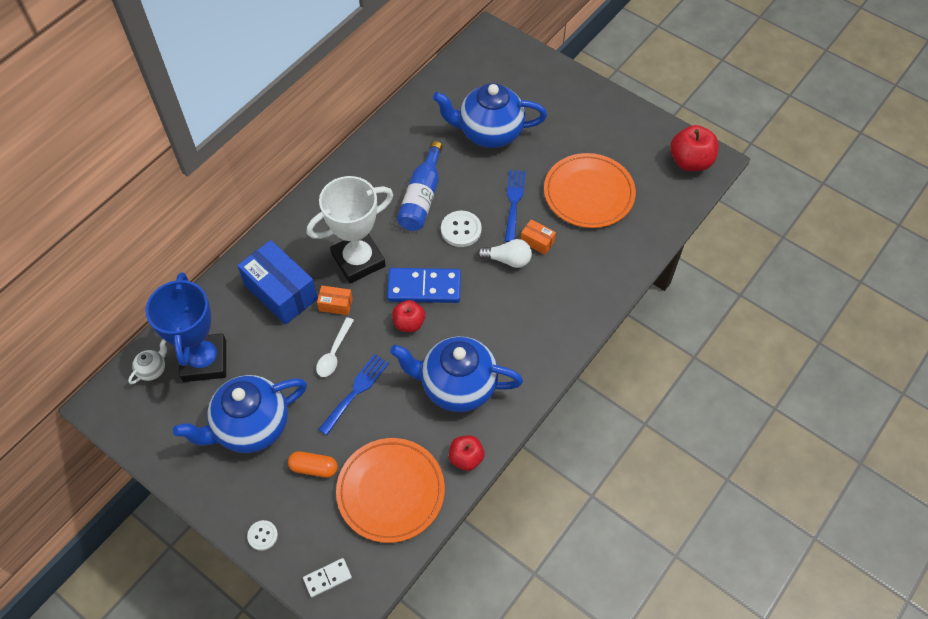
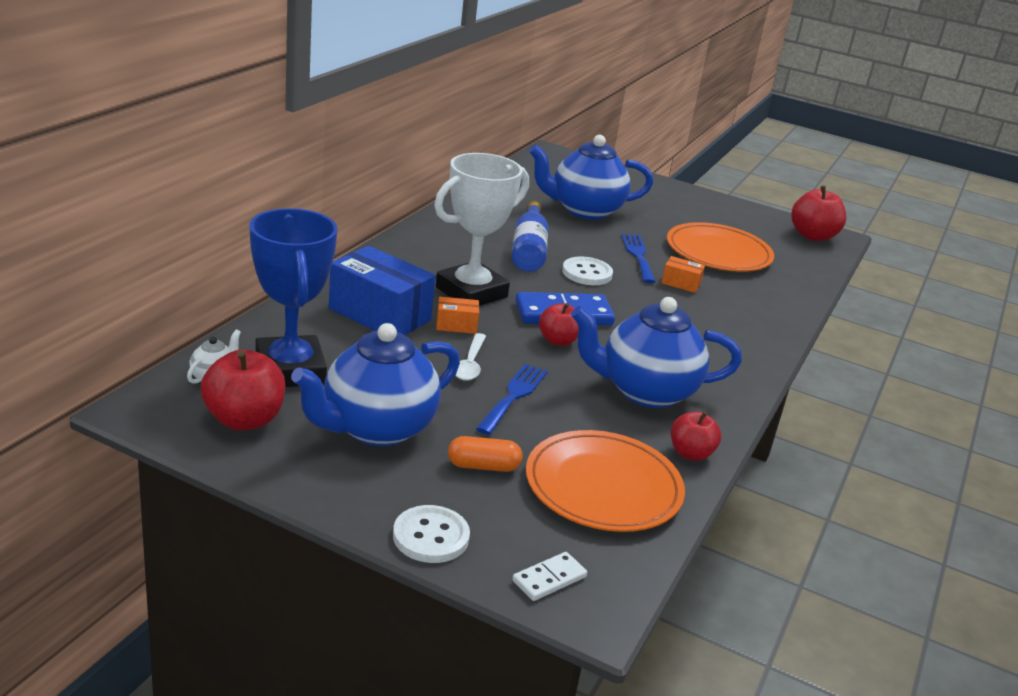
camera: 15 degrees left, 30 degrees down
(165, 416) = (244, 420): none -> red apple
(262, 535) = (431, 536): white button -> white button, size x1.62
(507, 259) = (653, 295): white light bulb -> none

